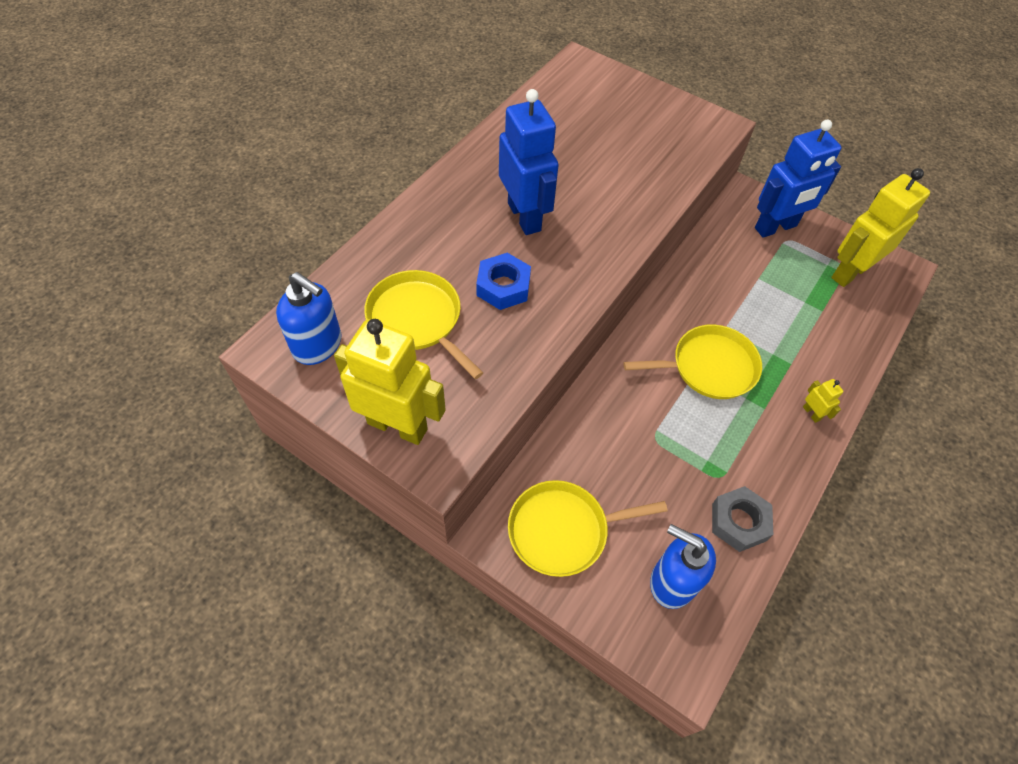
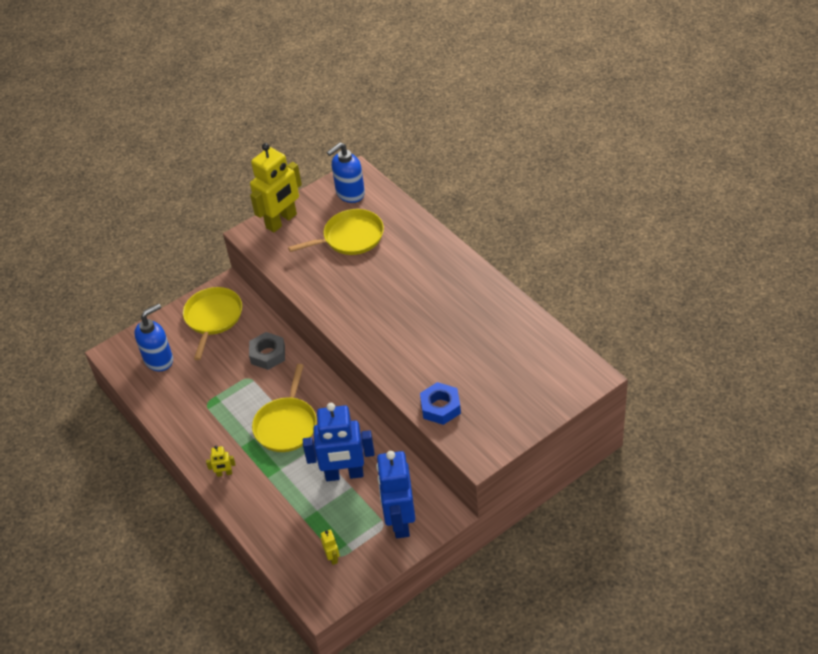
camera: 115 degrees right, 10 degrees down
(503, 286) = (359, 281): blue nut -> blue nut (440, 407)
(524, 217) = (417, 303): blue robot -> blue robot (344, 474)
(739, 522) = (174, 403): grey nut -> grey nut (268, 354)
(849, 272) = (332, 557): yellow robot -> yellow robot, size x0.41

